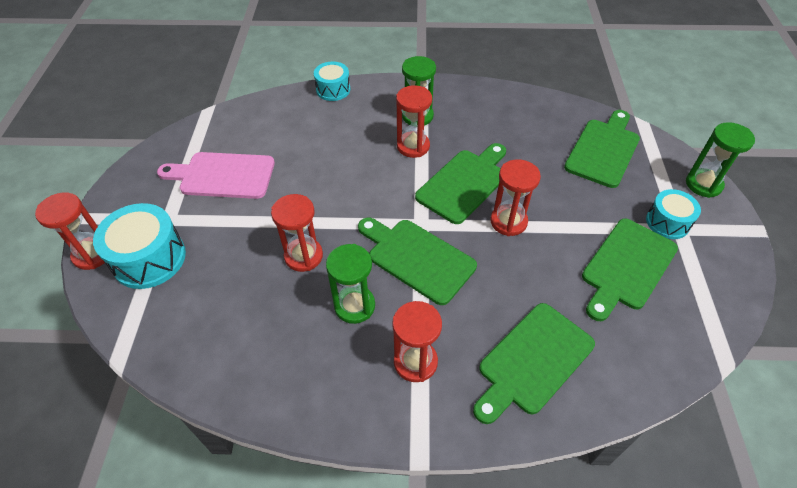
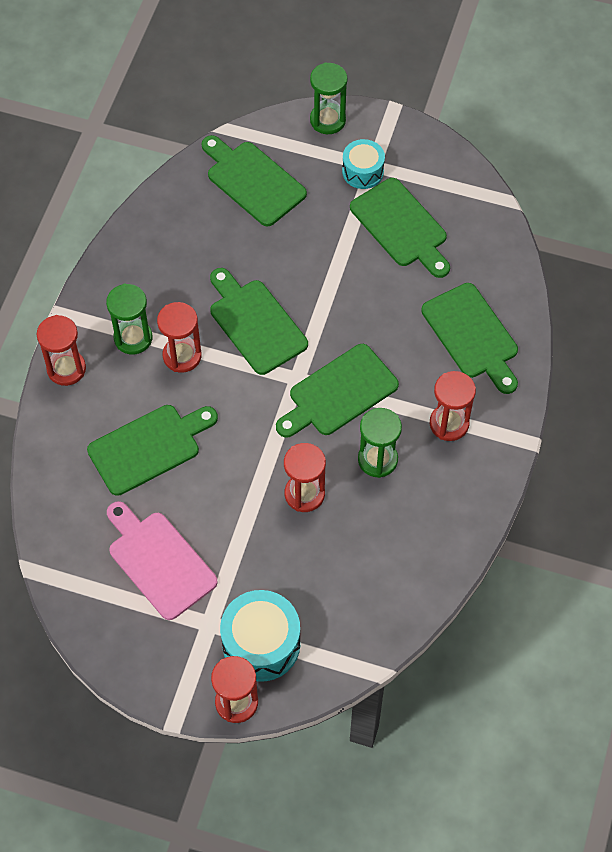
camera: 75 degrees left, 10 degrees up
(222, 175) = (159, 561): pink cutting board -> pink cutting board turned 120 degrees clockwise
(323, 147) = (149, 447): none -> green cutting board
(333, 90) = (47, 418): turquoise drum -> none
(508, 221) = (319, 301): red hourglass -> red hourglass (66, 369)

